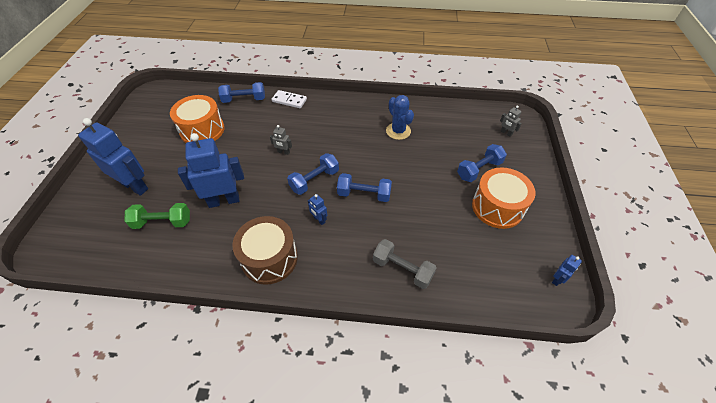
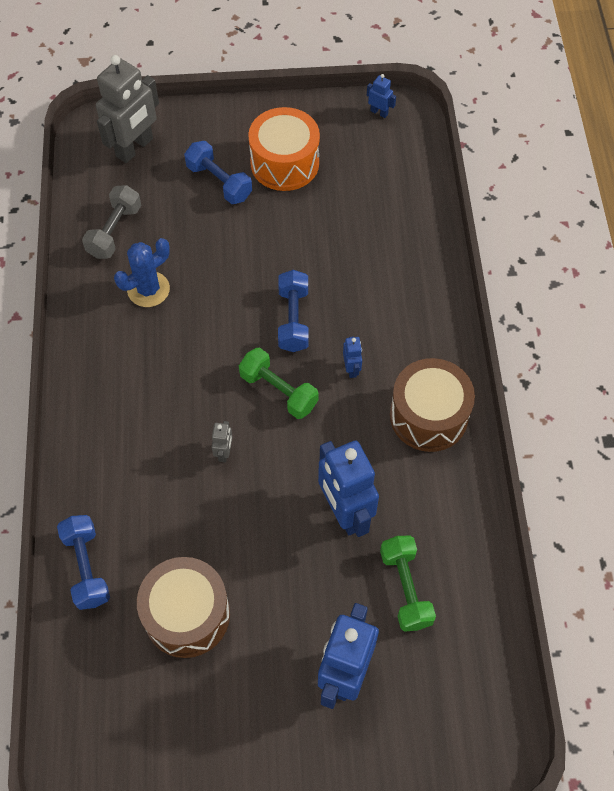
camera: 100 degrees left, 10 degrees up
(202, 130) = (187, 614): orange drum -> brown drum
(289, 100) = (82, 480): white domino -> none
(314, 180) = (278, 391): blue dumbbell -> green dumbbell
(319, 220) = (351, 369): blue robot -> blue robot turned 45 degrees counterclockwise
(402, 269) = (405, 261): grey dumbbell -> grey dumbbell (115, 231)
(506, 133) = (135, 148): grey robot -> grey robot, size x2.28

